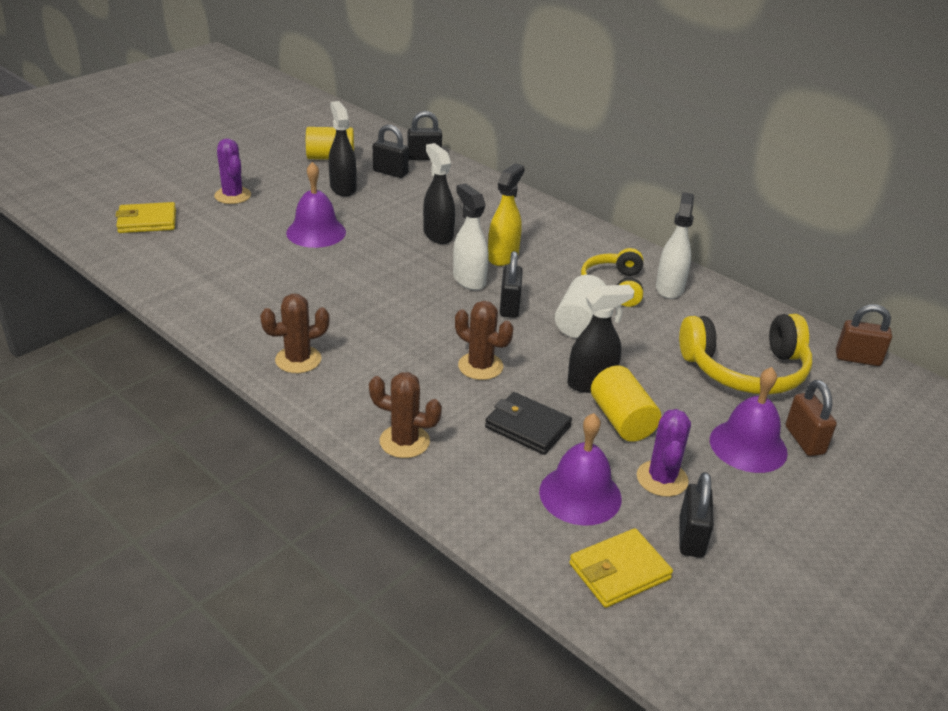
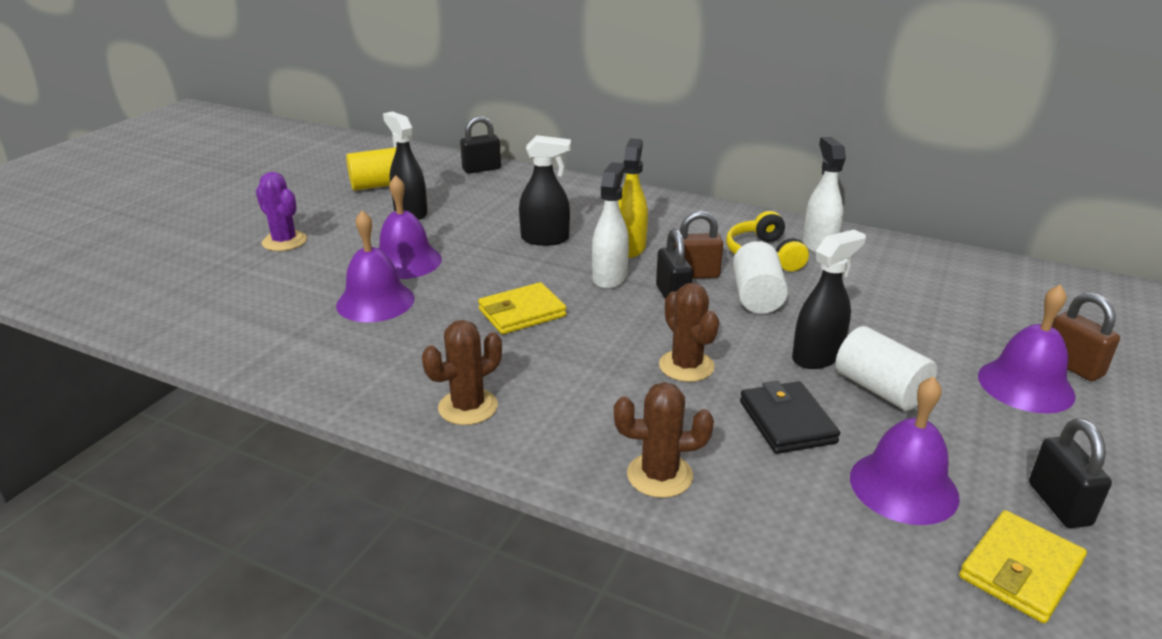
camera: 15 degrees left, 5 degrees down
(147, 221) = (189, 287): yellow wallet -> yellow wallet (522, 313)
(275, 262) = (375, 301): none -> purple bell
(390, 172) = (454, 188): black padlock -> none
(438, 235) = (545, 239): black spray bottle -> black spray bottle turned 135 degrees clockwise
(469, 279) = (609, 277): white spray bottle -> white spray bottle turned 60 degrees clockwise
(480, 366) = (686, 366): brown cactus -> brown cactus turned 45 degrees clockwise
(527, 427) = (787, 422): black wallet -> black wallet turned 60 degrees clockwise
(622, 420) = (880, 389): yellow cylinder -> white cylinder
(662, 479) = (973, 444): purple cactus -> none
(745, 369) = (956, 308): yellow headphones -> none
(857, 358) = (1046, 275): brown padlock -> brown padlock (695, 274)

